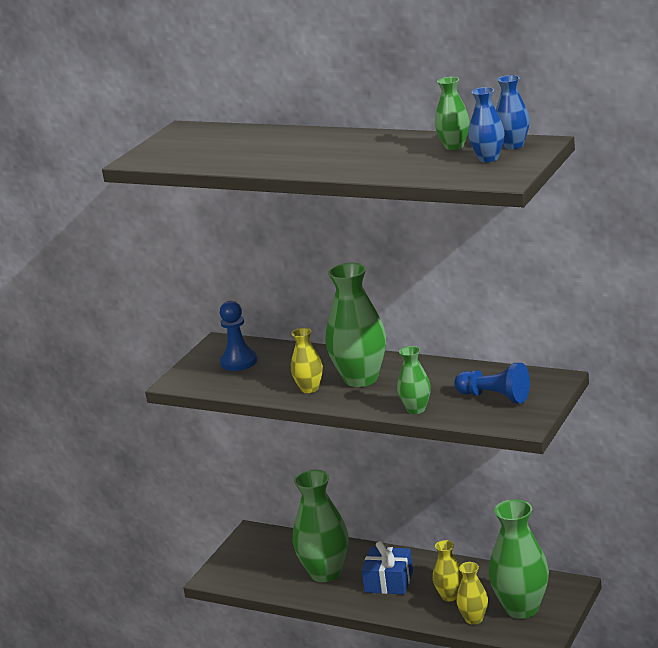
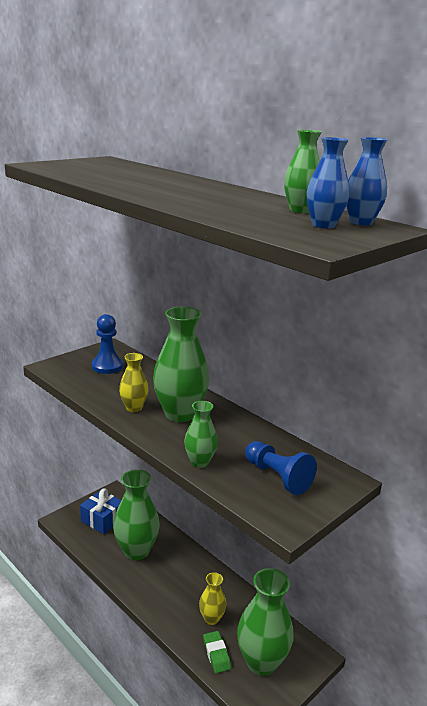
camera: 15 degrees right, 0 degrees up
(388, 582) = (175, 581): blue gift -> blue gift (102, 519)
(474, 619) = (216, 654): yellow vase -> green eraser

